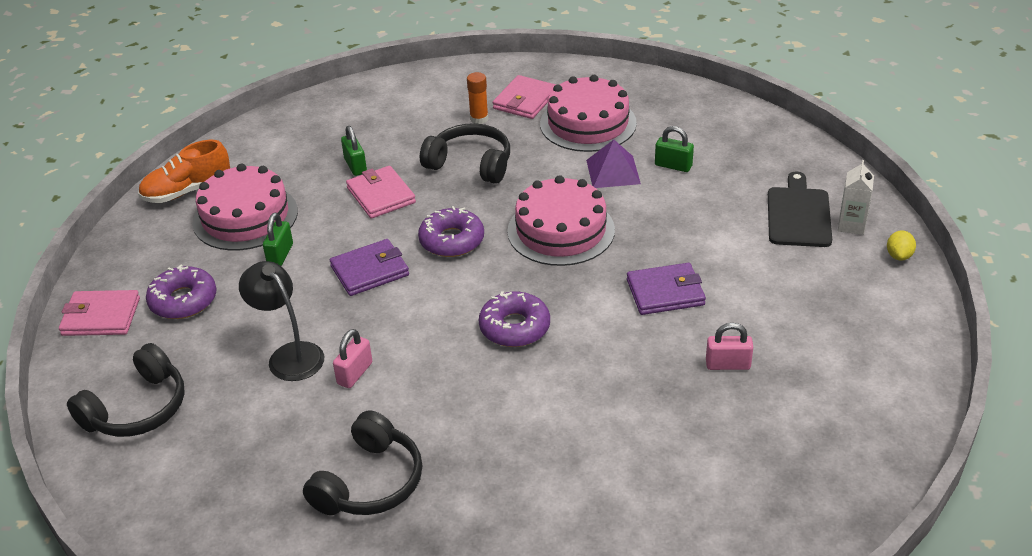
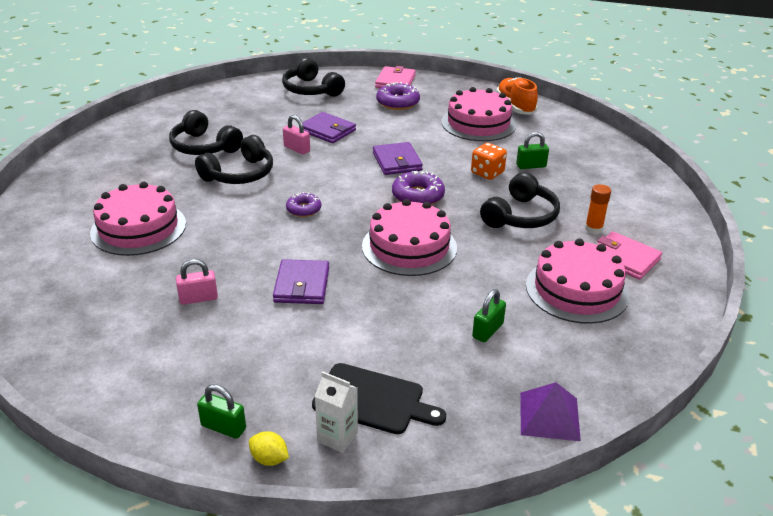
camera: 100 degrees right, 5 degrees down
(280, 255) = (430, 133): green padlock -> green padlock (223, 427)
(289, 355) = (327, 130): black lamp -> purple wallet
(381, 195) = (487, 173): pink wallet -> orange dice
(444, 413) = (239, 174): none -> black headphones
(514, 327) = (303, 209): purple donut -> purple donut, size x0.65
(613, 171) = (488, 290): purple pyramid -> purple pyramid (549, 416)
(617, 472) = (138, 228): none -> pink cake
(728, 365) = (198, 298): pink padlock -> pink padlock turned 60 degrees clockwise

